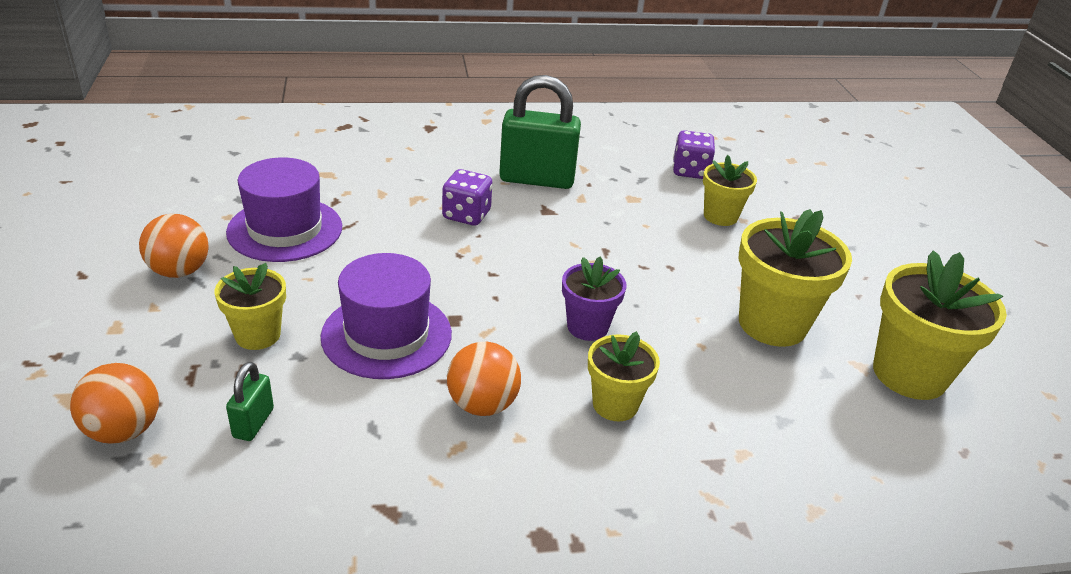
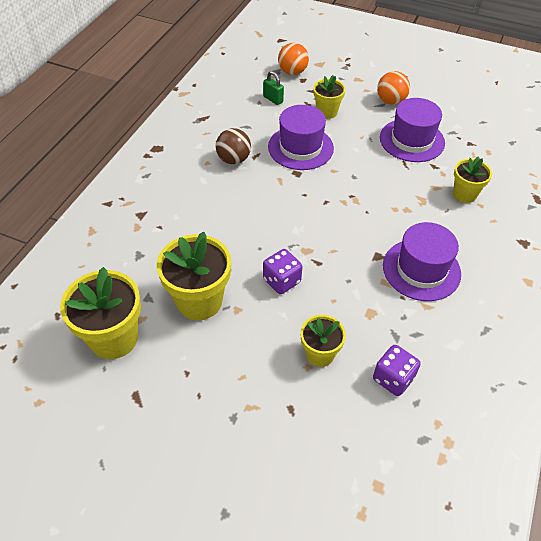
camera: 125 degrees right, 15 degrees up
(466, 215) = (391, 215): purple dice -> purple dice (281, 281)
(482, 405) = (234, 159): orange ball -> brown ball
(537, 179) = (421, 269): green padlock -> purple hat
(587, 327) = (256, 218): purple flower pot -> none
(615, 404) = (199, 200): yellow flower pot -> yellow flower pot (464, 194)

